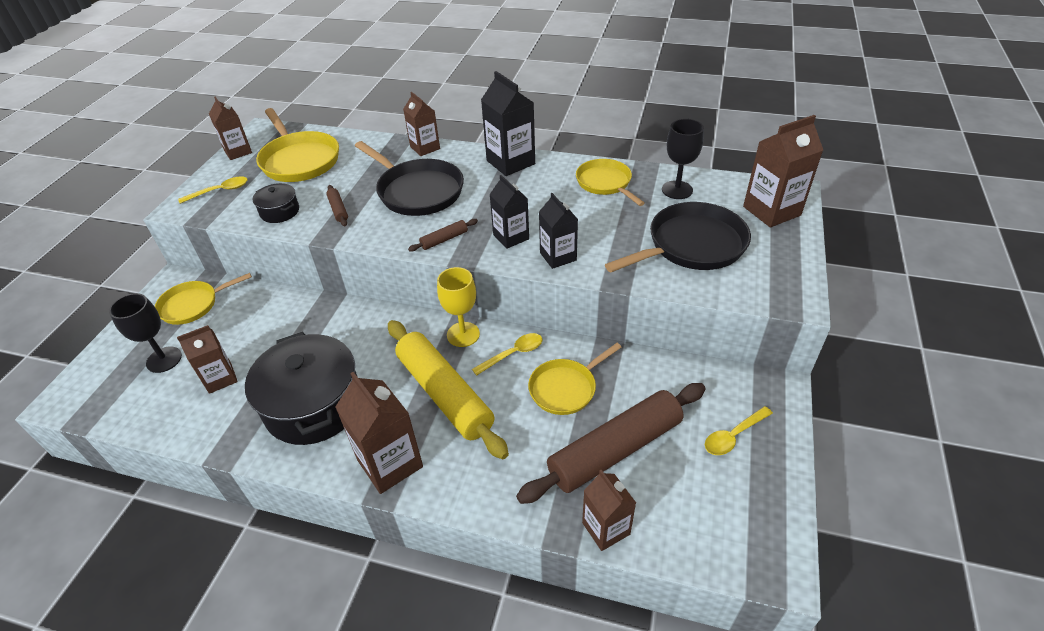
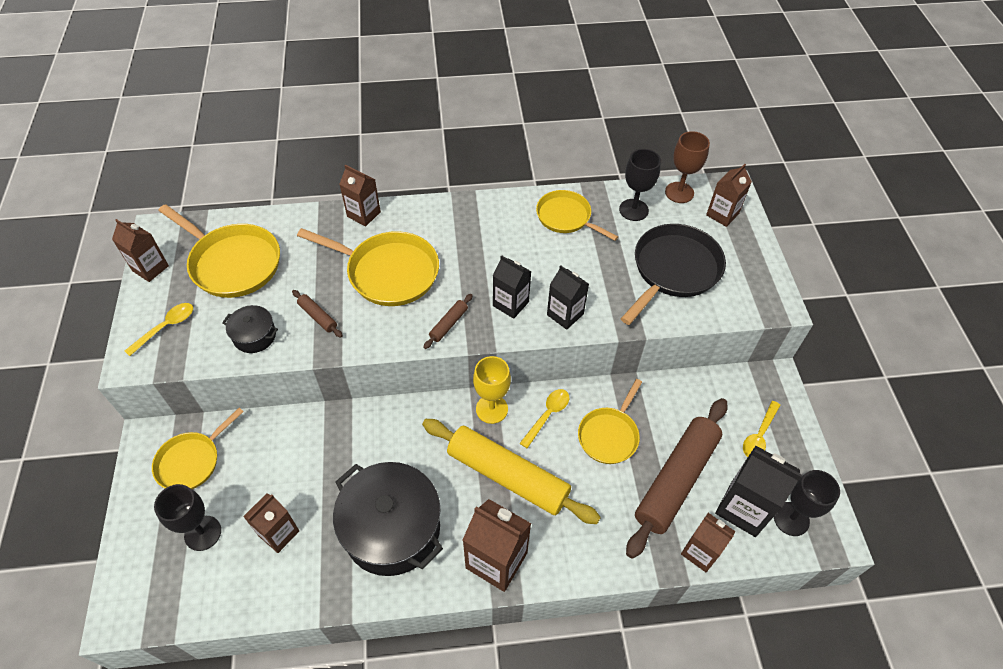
camera: 25 degrees left, 10 degrees up
(417, 191) = (388, 272): black pan -> yellow pan
(510, 162) = (463, 213): black carton -> black carton (743, 508)
(732, 531) = (791, 519): none -> black goblet
(733, 185) = (679, 192): none -> brown goblet
(771, 211) = (722, 214): brown carton -> brown carton, size x0.65

